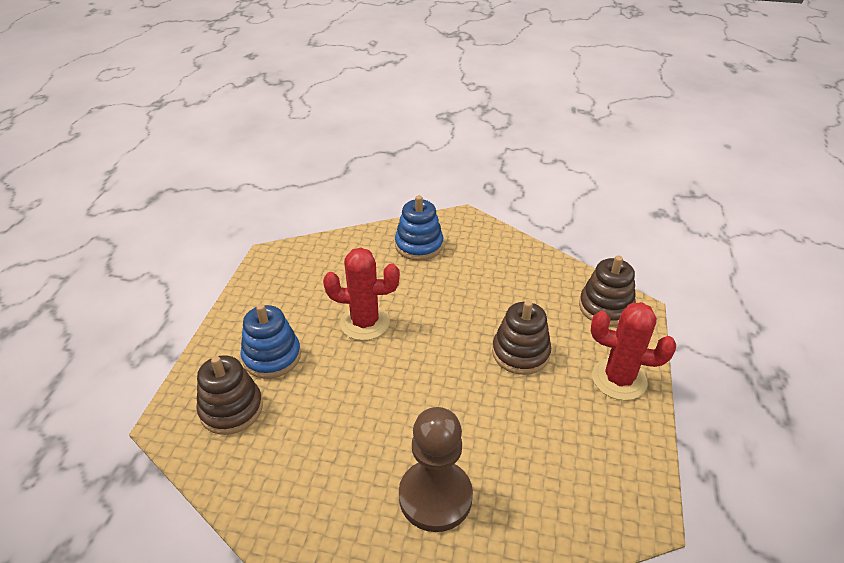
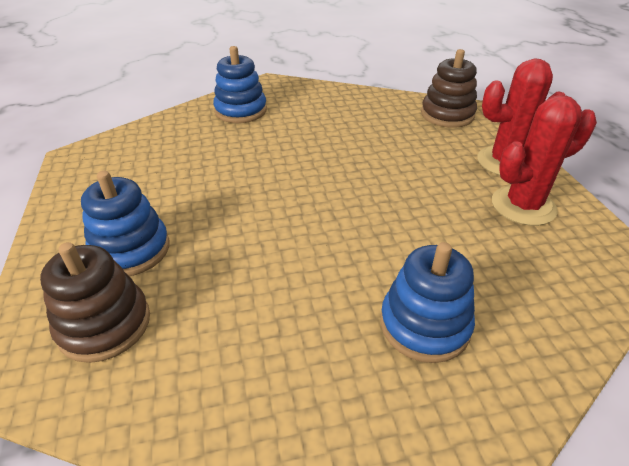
camera: 25 degrees left, 0 degrees up
(365, 323) = (226, 186): red cactus -> red cactus (523, 206)
(435, 497) = (424, 325): brown pawn -> blue stacking toy
(520, 353) = (404, 167): brown stacking toy -> none

